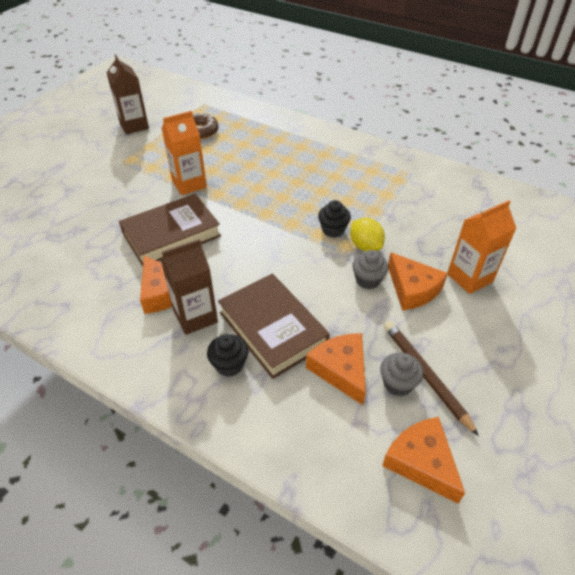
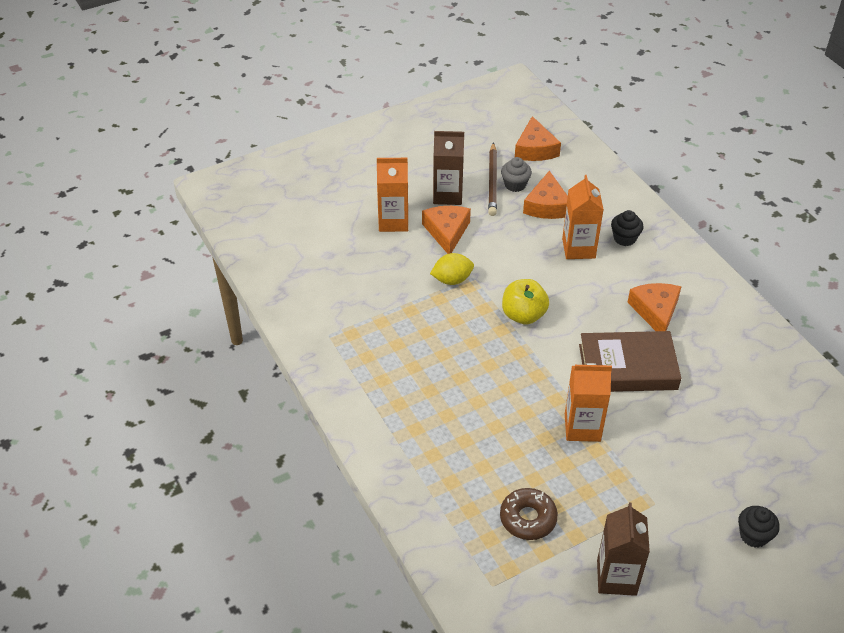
camera: 150 degrees left, 0 degrees up
(195, 316) = (635, 280): brown carton -> brown carton (447, 195)
(273, 328) = (578, 248): brown book -> orange carton
(282, 241) = (523, 315): none -> yellow apple
(333, 230) = (467, 306): black cupcake -> black cupcake (753, 535)
(365, 246) = (452, 280): yellow lemon -> yellow lemon turned 75 degrees clockwise
(368, 280) = (476, 252): grey cupcake -> none

